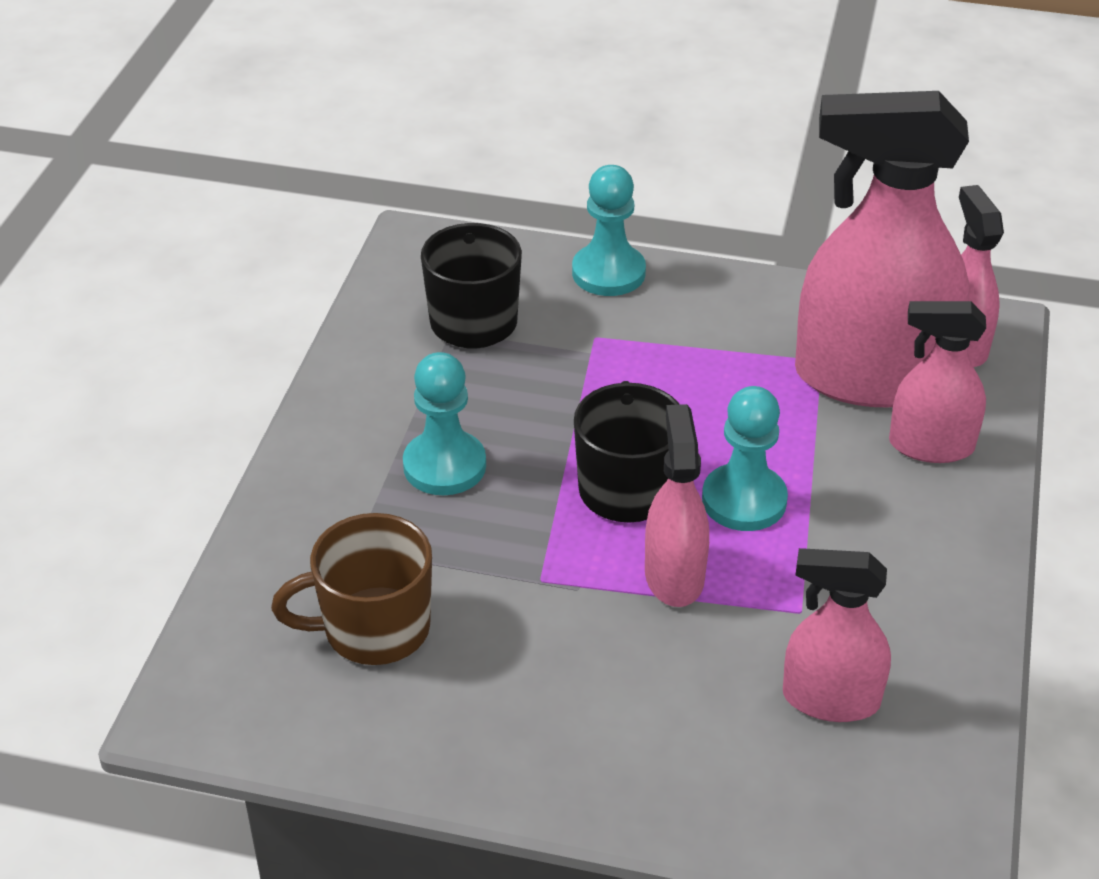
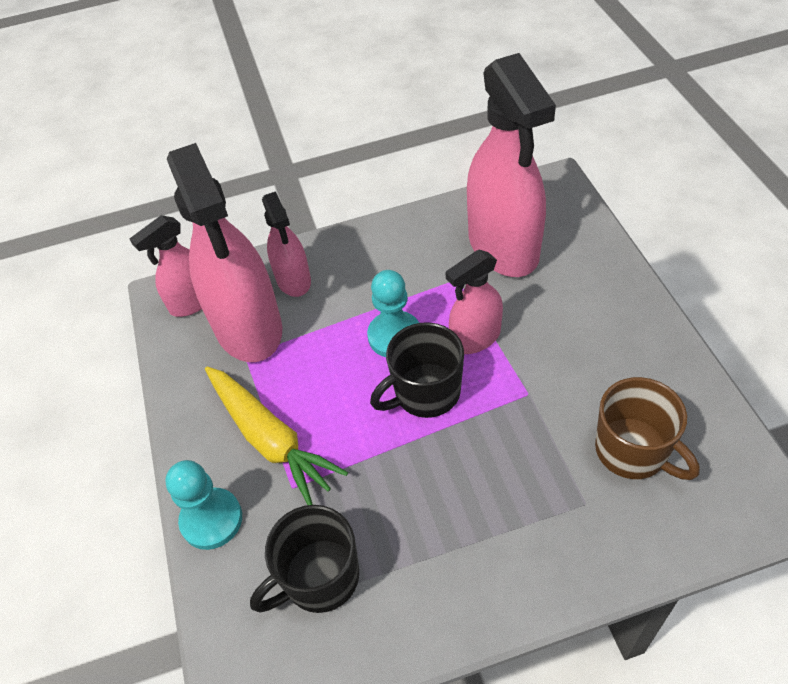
camera: 115 degrees left, 10 degrees up
(444, 466) = (478, 500): turquoise pawn -> none
(674, 342) = (270, 439): none -> yellow carrot
(830, 699) = (503, 246): pink spray bottle -> pink spray bottle, size x1.88

